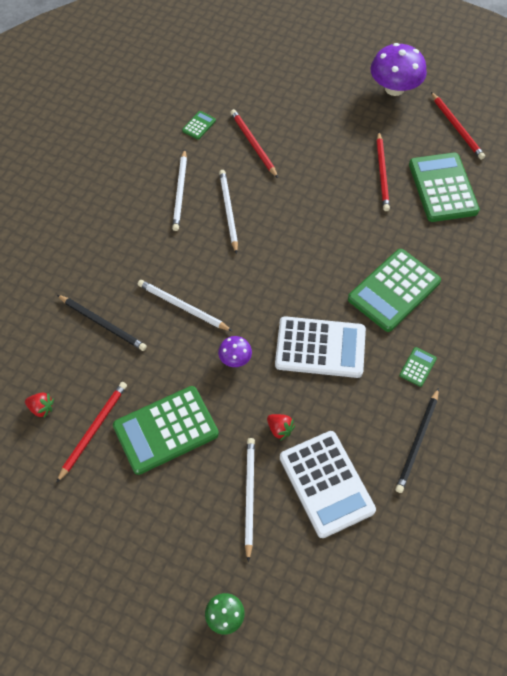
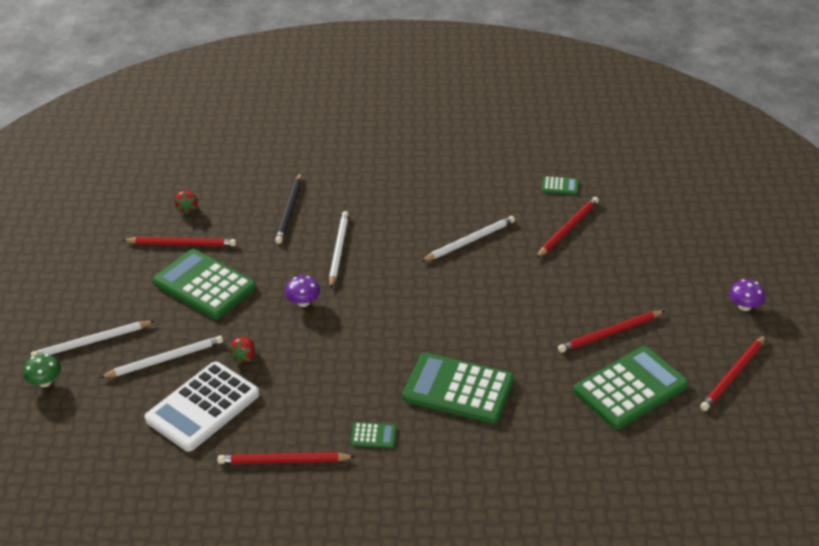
camera: 65 degrees right, 20 degrees down
(180, 192) = (468, 203): white pencil -> white pencil (91, 342)
(320, 347) = (351, 355): white calculator -> none
(394, 88) = (744, 306): purple mushroom -> purple mushroom, size x0.50
(417, 442) = (283, 461): black pencil -> red pencil

